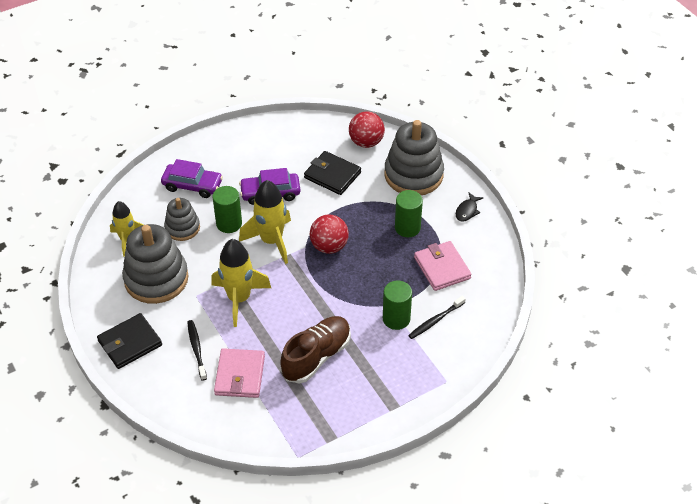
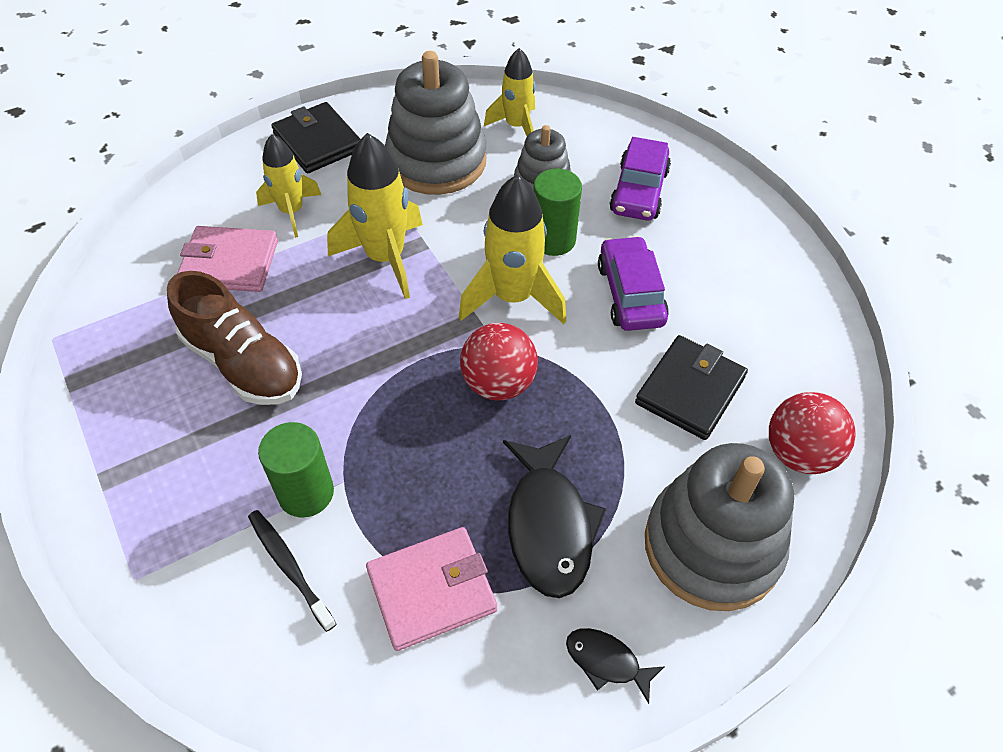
camera: 90 degrees right, 5 degrees up
(196, 349) = (292, 211): black toothbrush -> yellow rocket
(407, 228) = (549, 525): green cylinder -> black fish

